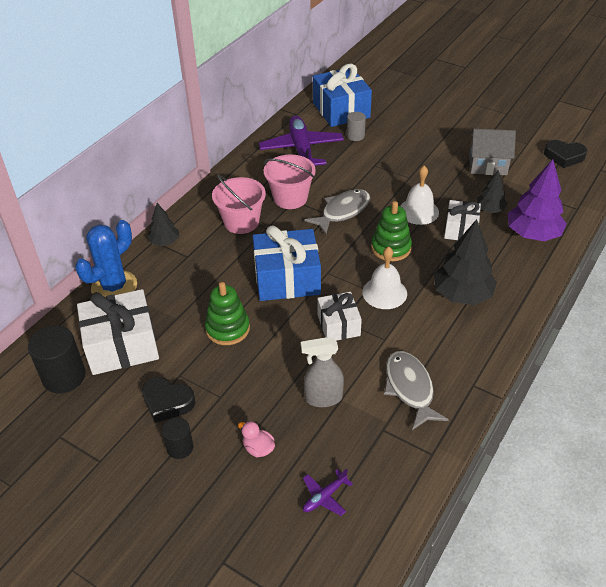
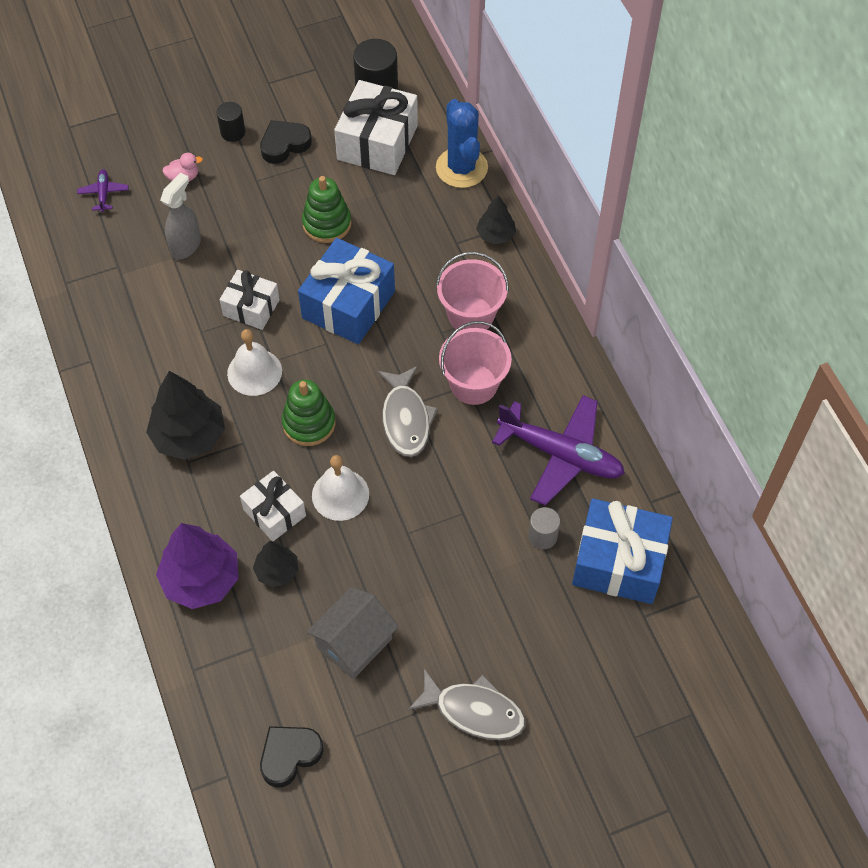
camera: 125 degrees right, 15 degrees up
(410, 388) = (134, 312): grey fish -> grey fish (474, 711)

